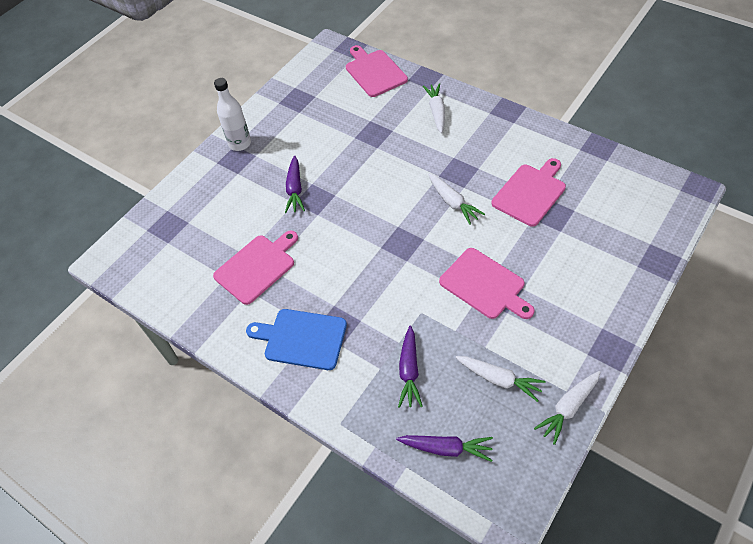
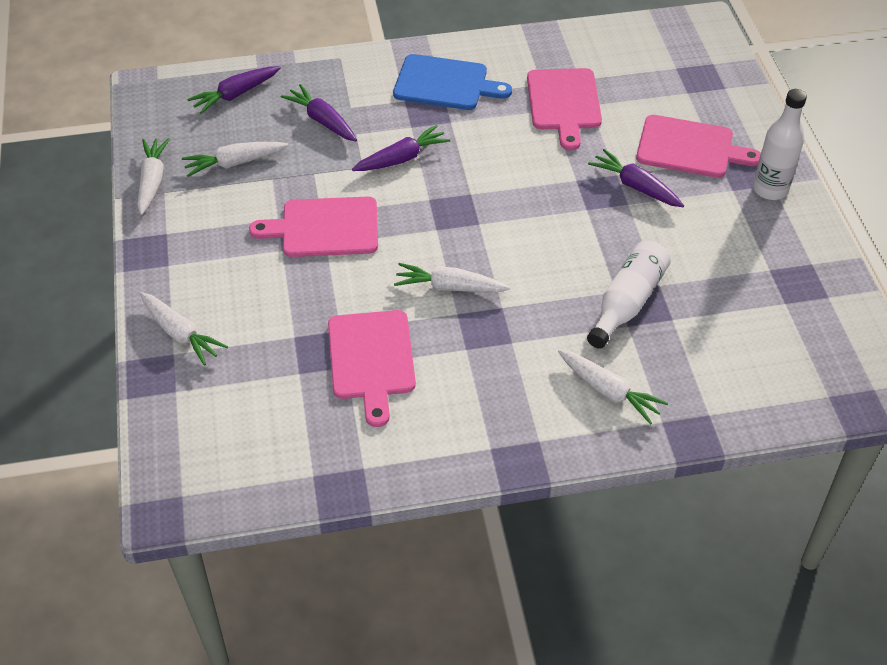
camera: 130 degrees right, 5 degrees down
(302, 338) = (445, 84): blue cutting board -> blue cutting board turned 45 degrees clockwise
(374, 72) = (768, 394): pink cutting board -> pink cutting board (690, 148)
(379, 139) = (627, 303): none -> white bottle
(391, 300) = (402, 158): none -> purple carrot
(625, 275) = (181, 334): none -> white carrot

